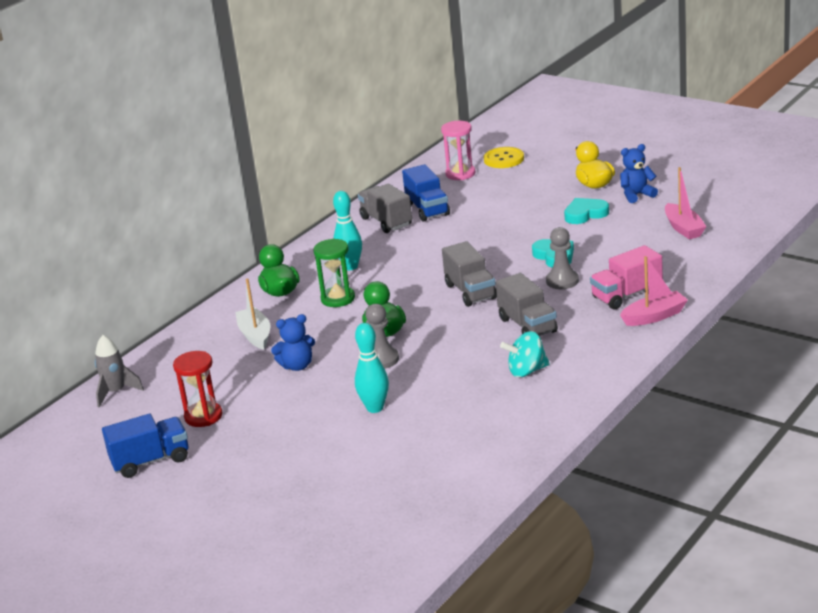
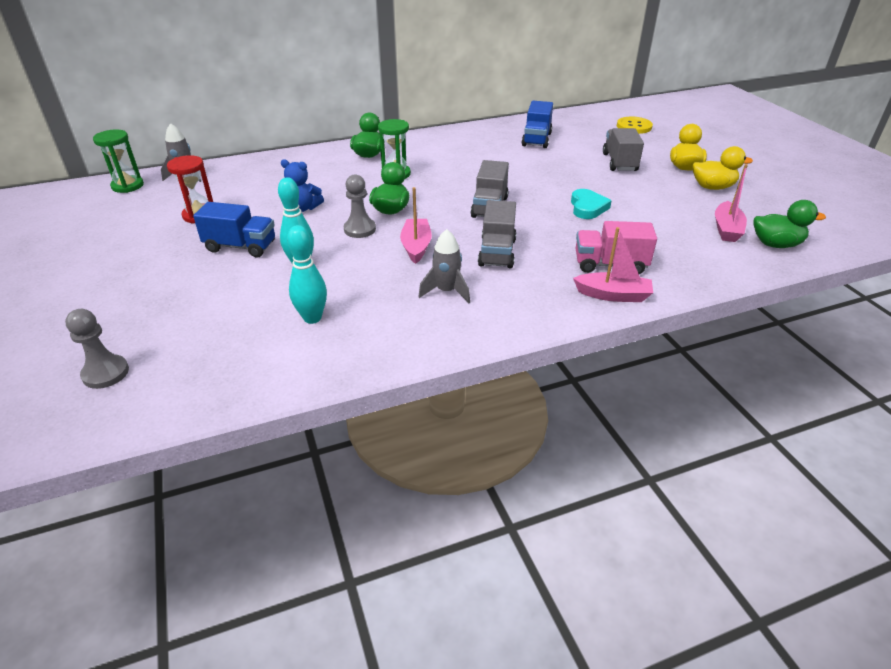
camera: 30 degrees right, 10 degrees up
(68, 427) = (127, 186): none -> green hourglass
(151, 461) = (124, 230): blue truck -> blue truck (241, 246)
(255, 335) = (312, 176): white boat -> none
(350, 267) = (434, 157): turquoise bowling pin -> turquoise bowling pin (312, 318)
(386, 222) = (498, 137): grey truck -> grey truck (619, 162)
(453, 350) = (416, 246): none -> pink boat
(460, 174) = (590, 125): pink hourglass -> none
(527, 371) = (446, 291): turquoise spinning top -> grey rocket
(562, 281) = (569, 229): grey pawn -> grey pawn (105, 373)
(585, 214) = (651, 185): turquoise heart -> none
(636, 195) = (712, 187): blue teddy bear -> yellow duck
(731, 226) = (776, 244): none -> green duck

